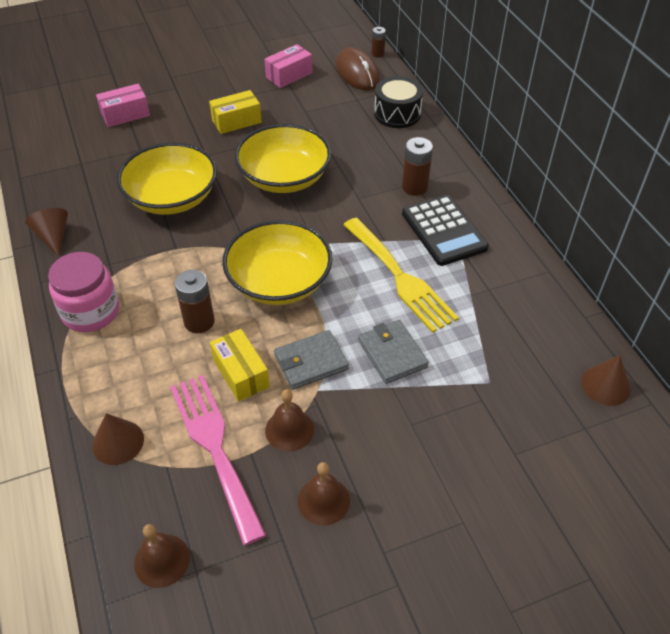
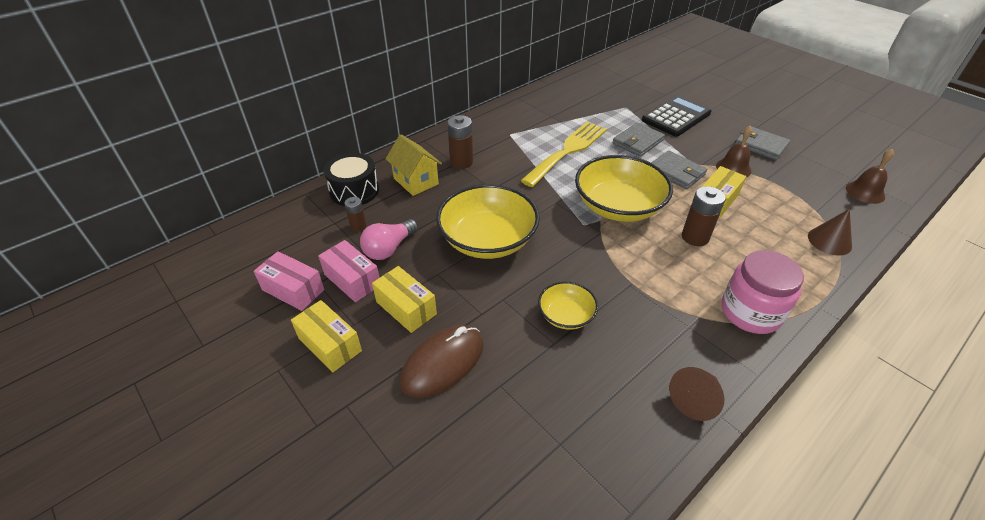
camera: 110 degrees left, 5 degrees down
(125, 114) = (431, 441): pink box -> pink box (352, 280)
(172, 197) = (566, 315): yellow bowl -> yellow bowl, size x0.52
(215, 447) = (779, 194): pink fork -> none
(227, 86) = (330, 344): none -> yellow box
(306, 122) = (389, 248): none -> pink light bulb
(323, 500) = (761, 145): brown bell -> grey wallet
(357, 73) = (280, 233): brown mouse -> brown mouse (443, 363)
(377, 54) = (236, 227): brown battery -> brown battery (358, 226)
(394, 151) = (416, 181): none -> yellow house
(444, 231) = (505, 141): black calculator -> black calculator (676, 117)
(605, 385) = (594, 75): brown cone -> none

